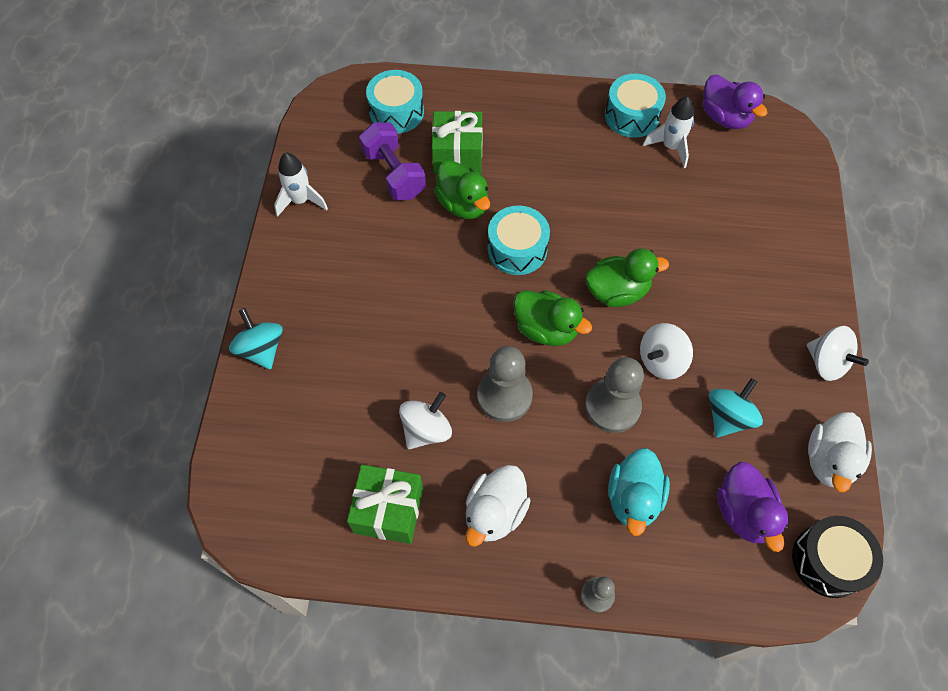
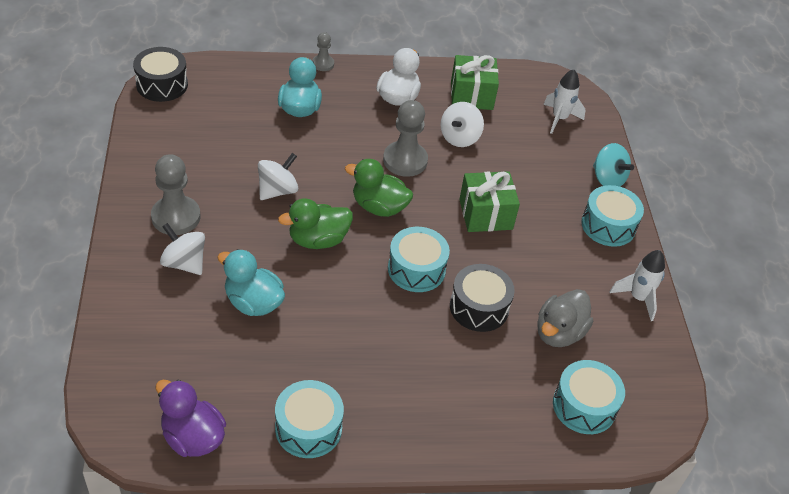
camera: 165 degrees right, 15 degrees down
(291, 285) = (608, 225): none -> turquoise drum
(394, 174) = (559, 333): purple dumbbell -> grey duck
(457, 155) = (499, 359): green gift -> green gift (485, 214)
(463, 204) = (479, 307): green duck -> black drum
(612, 406) = (318, 158): grey pawn -> grey pawn (176, 217)
(670, 147) = (262, 391): white rocket -> white rocket (559, 119)
(682, 227) = (253, 302): none -> turquoise duck
(728, 417) = (224, 157): turquoise spinning top -> none
(743, 512) = (219, 105): purple duck -> none
(826, 362) = (131, 197): white spinning top -> white spinning top (184, 263)
(829, 460) = (147, 135): white duck -> none

